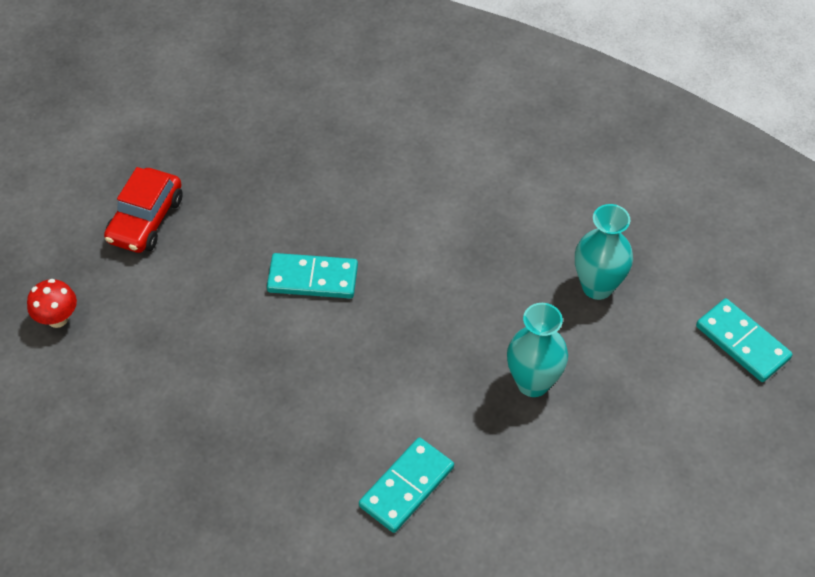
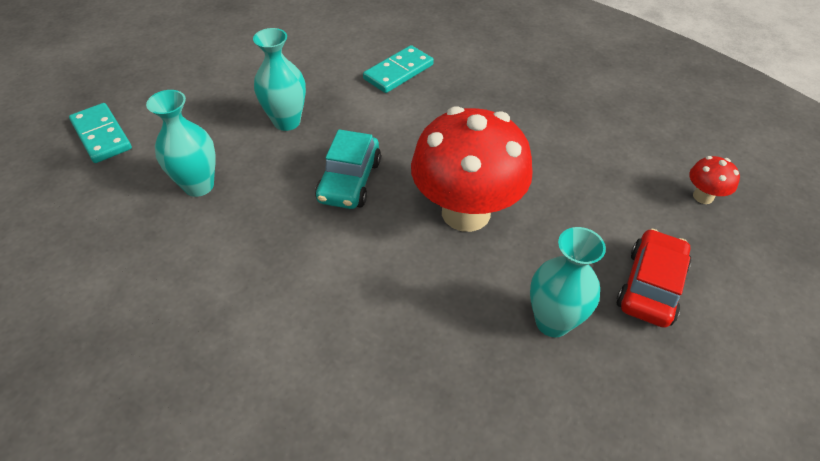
camera: 175 degrees left, 5 degrees down
(239, 184) = (552, 322): none -> turquoise vase
(312, 279) = (466, 212): turquoise domino -> red mushroom
(439, 306) = (349, 181): none -> turquoise car

